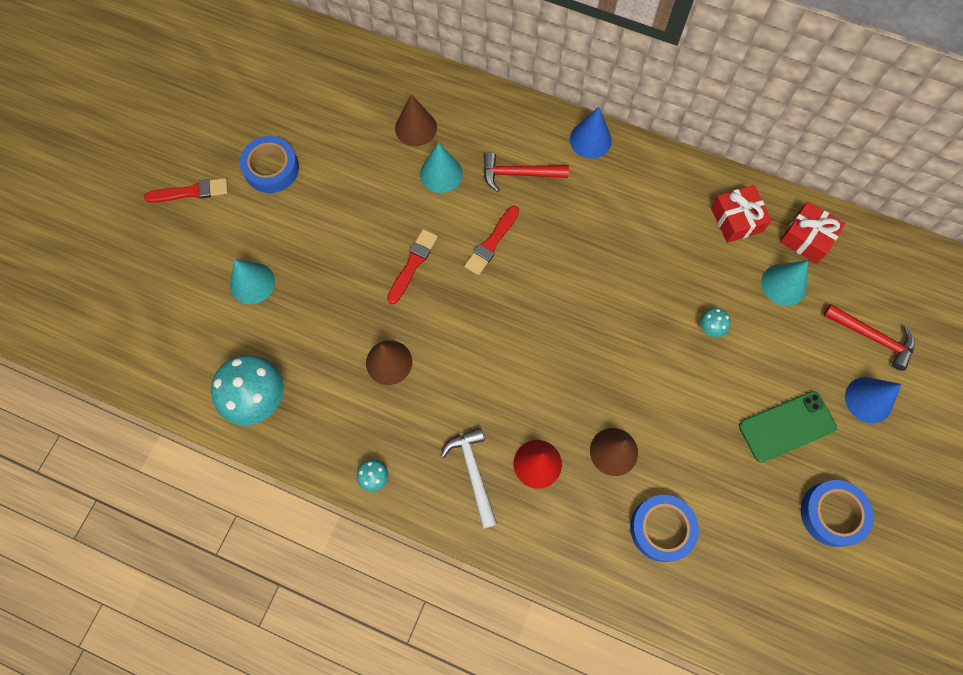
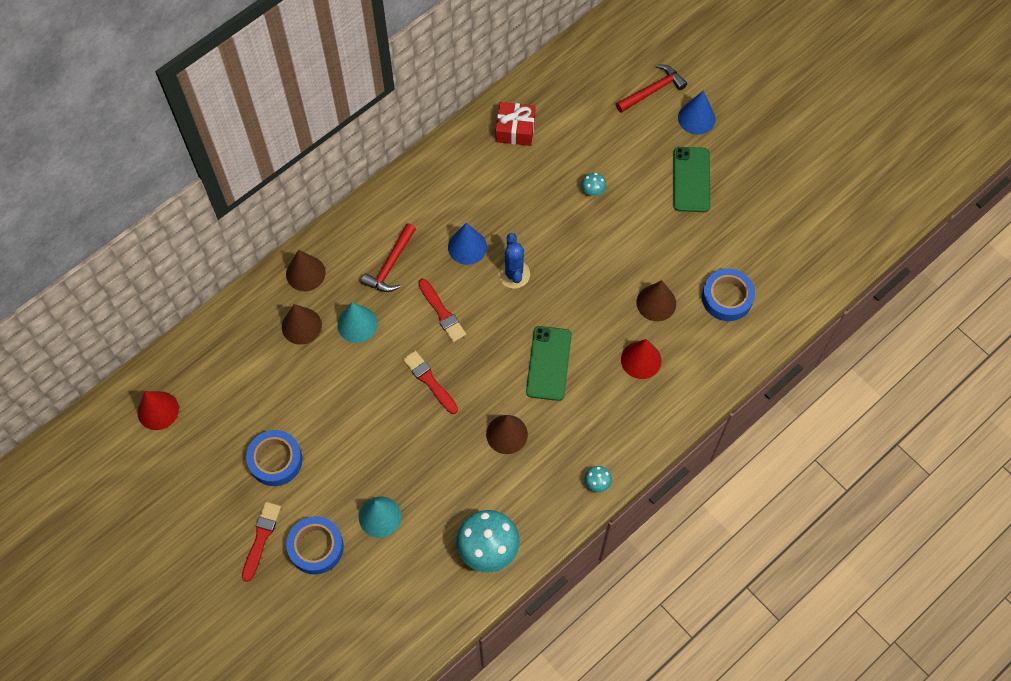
camera: 65 degrees left, 5 degrees down
(279, 55) = (158, 410): none -> red cone
(471, 106) = (305, 273): none -> brown cone
(473, 473) = (627, 409): white hammer -> none
(487, 369) = (549, 363): none -> green phone
(569, 291) = (514, 274): none -> blue cactus
(590, 140) = (389, 197): blue cone -> blue cone (467, 247)
(783, 284) = (584, 125): turquoise cone -> none
(806, 238) = (555, 91): red gift -> none
(832, 514) = (765, 184): blue tape -> blue tape (316, 547)

